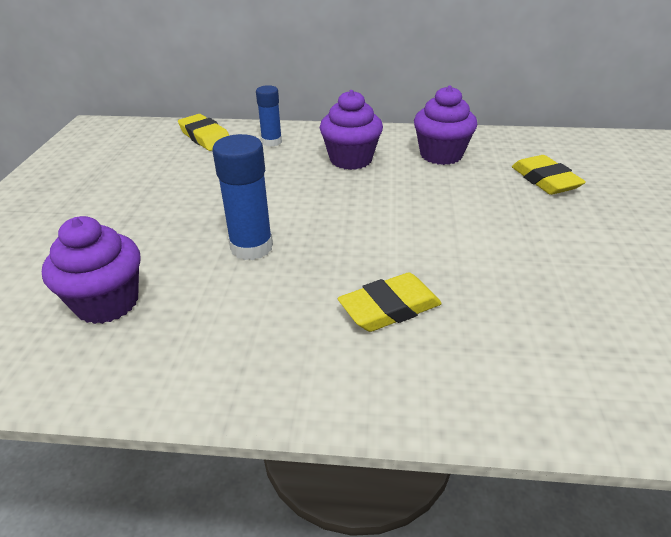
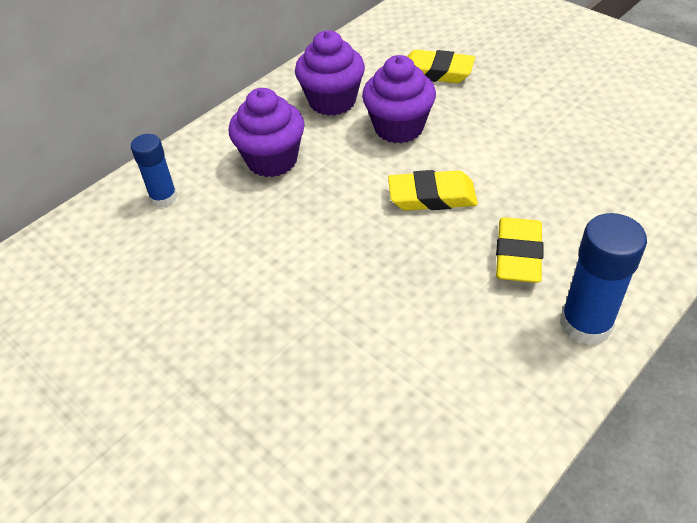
camera: 50 degrees left, 10 degrees up
(107, 303) = (343, 454): purple cupcake -> purple cupcake (398, 127)
(205, 137) = (80, 247): yellow eraser -> yellow eraser (432, 196)
(251, 247) = (352, 303): blue glue stick -> blue glue stick (586, 324)

